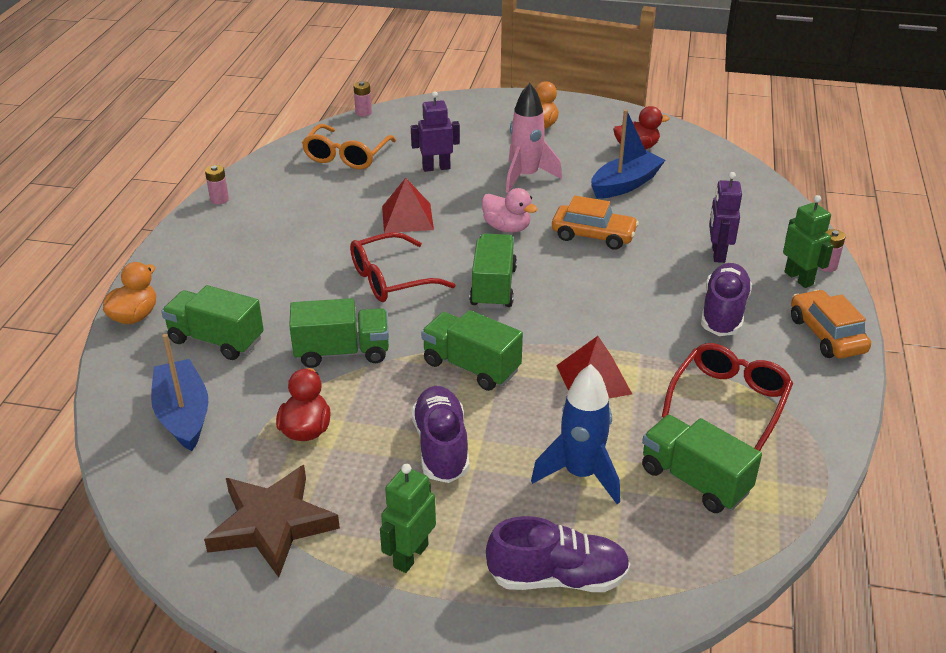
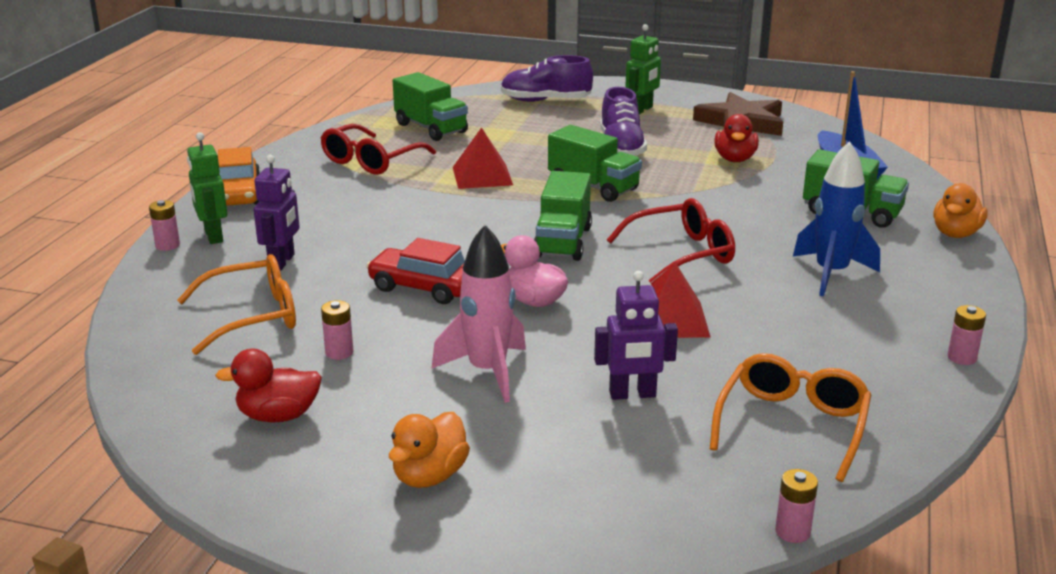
camera: 175 degrees left, 10 degrees down
(342, 352) = (719, 200): green truck -> none
(580, 474) = (515, 133): blue rocket -> blue rocket (831, 274)
(593, 235) = (423, 287): orange car -> red car
(625, 184) = (339, 352): blue boat -> pink battery
(701, 206) = (253, 316): none -> orange glasses
(723, 313) = (324, 213): purple shoe -> none

